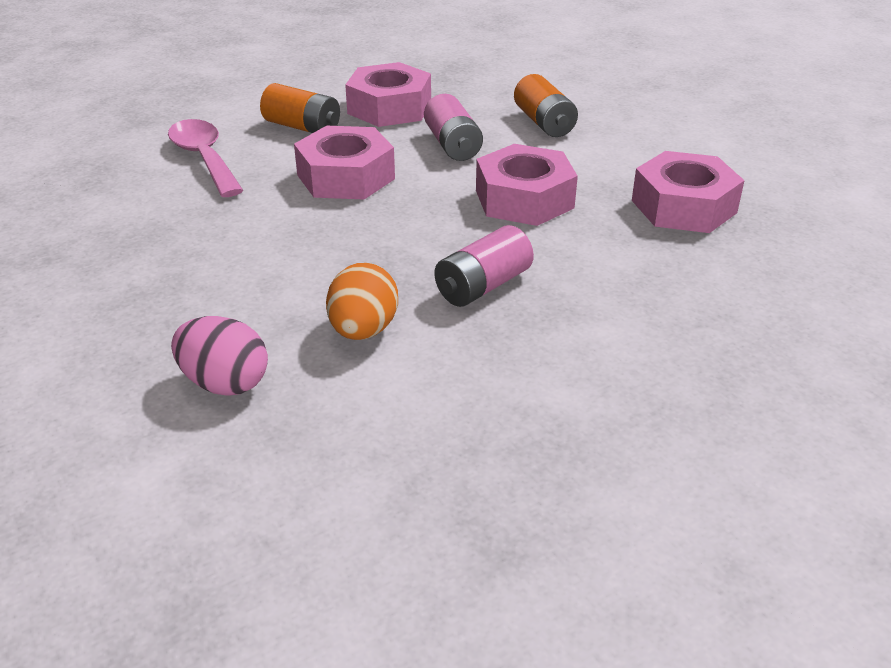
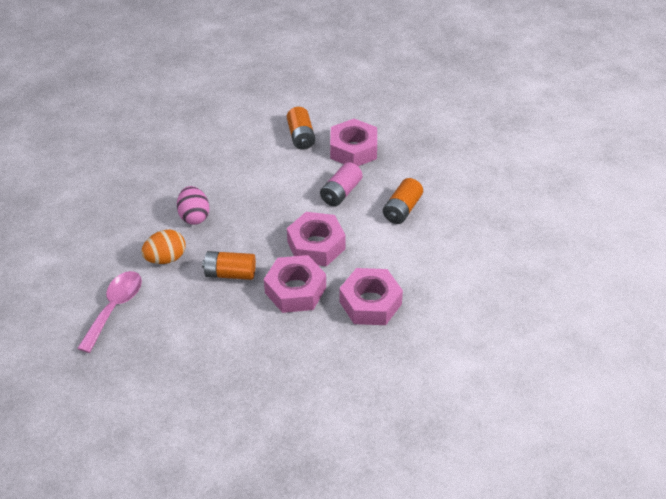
camera: 50 degrees right, 10 degrees up
(204, 158) = (241, 129): pink spoon -> pink spoon (115, 308)
(225, 383) = (102, 244): pink egg -> pink egg (194, 216)
(346, 177) = (272, 179): pink nut -> pink nut (295, 290)
(483, 286) = (230, 273): pink battery -> orange battery

